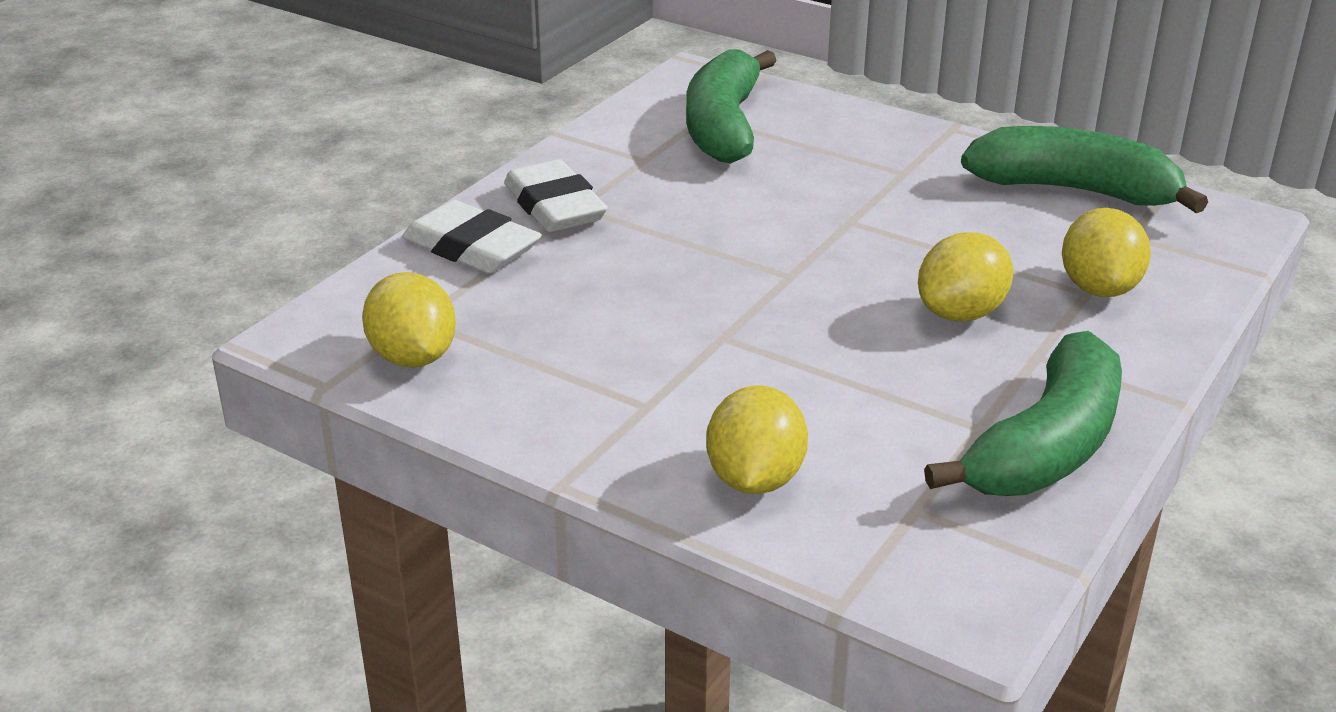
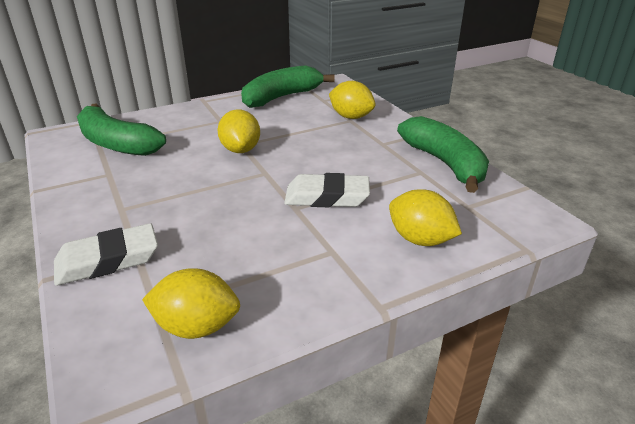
camera: 60 degrees left, 0 degrees up
(555, 206) = (110, 216): white eraser -> white eraser (327, 197)
(961, 313) = (339, 147): yellow lemon -> yellow lemon (240, 150)

